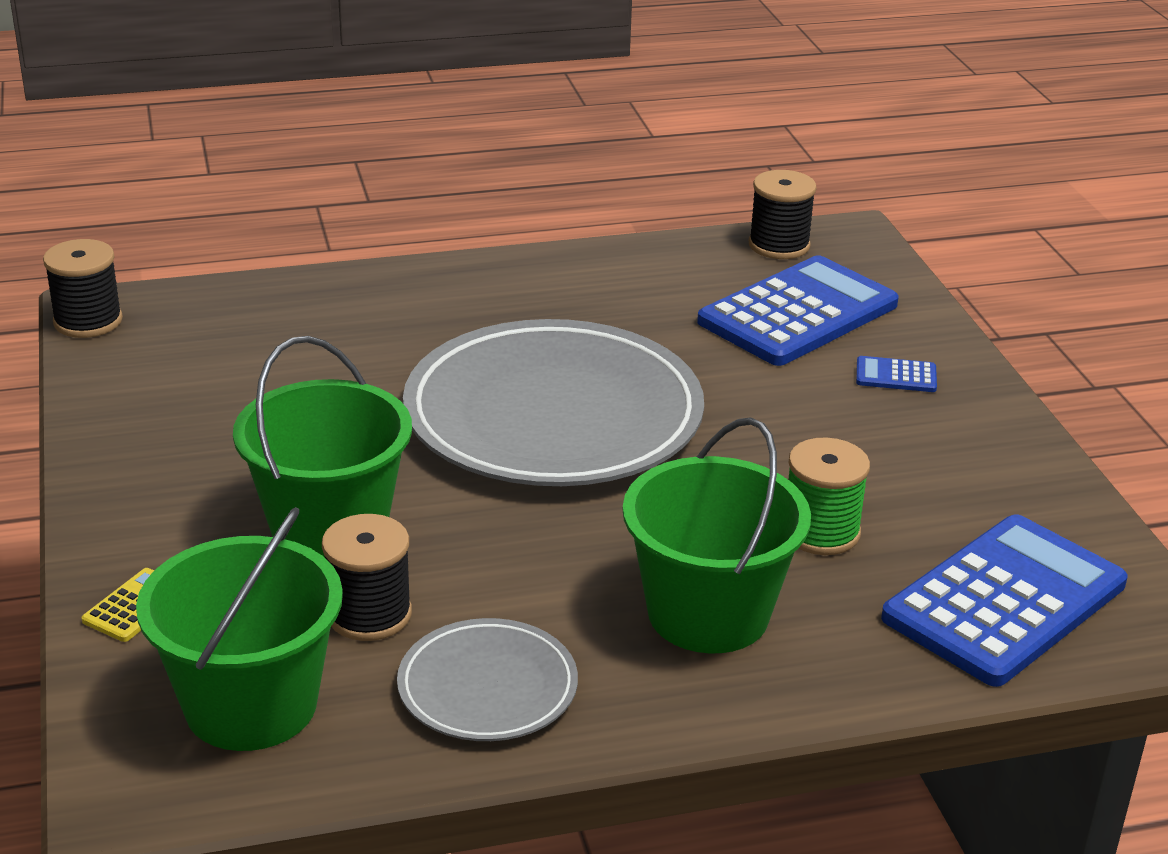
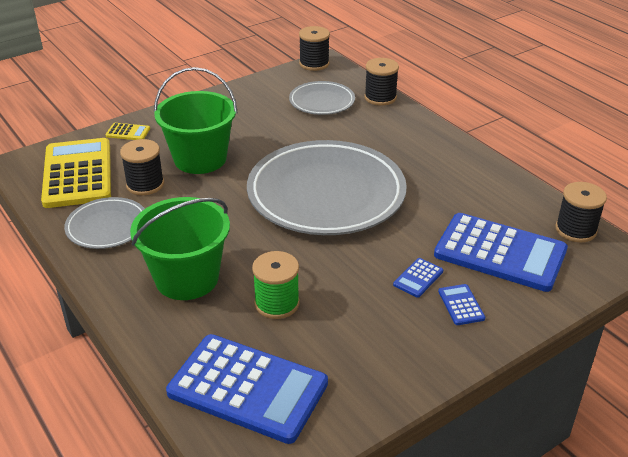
camera: 70 degrees right, 5 degrees up
(244, 348) = (322, 101): none -> grey plate
(251, 705) = (77, 174): green bucket -> yellow calculator
(289, 288) = (380, 97): none -> black spool
(821, 392) = (418, 278): none -> blue calculator

